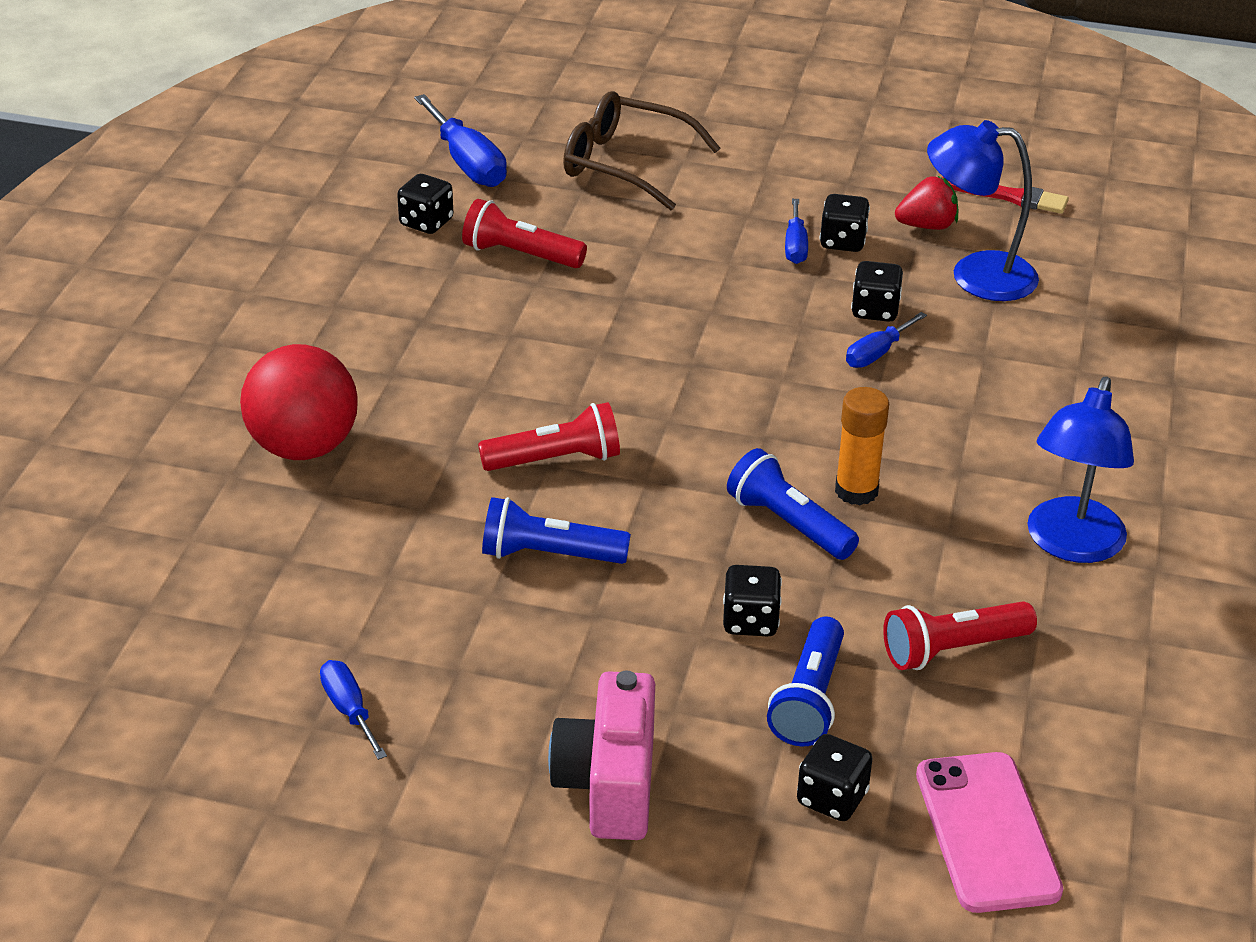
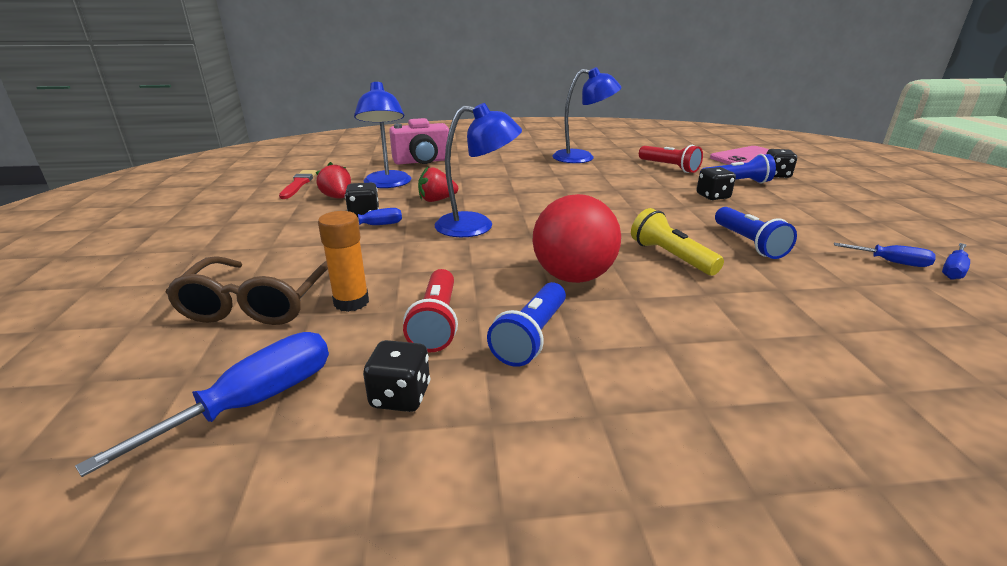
camera: 110 degrees left, 10 degrees down
(303, 447) = (804, 360): red ball -> red ball (573, 277)
(556, 459) = (670, 257): red flashlight -> yellow flashlight
(609, 784) = (851, 207): pink camera -> pink camera (422, 161)
(750, 326) = (476, 226): none -> blue lamp
(788, 524) = (638, 198): blue flashlight -> blue flashlight (531, 337)
(856, 491) = (596, 189): orange glue stick -> orange glue stick (351, 302)
(875, 310) = (437, 200): black dice -> red strawberry
(877, 353) = (478, 196): blue screwdriver -> blue screwdriver (891, 262)

